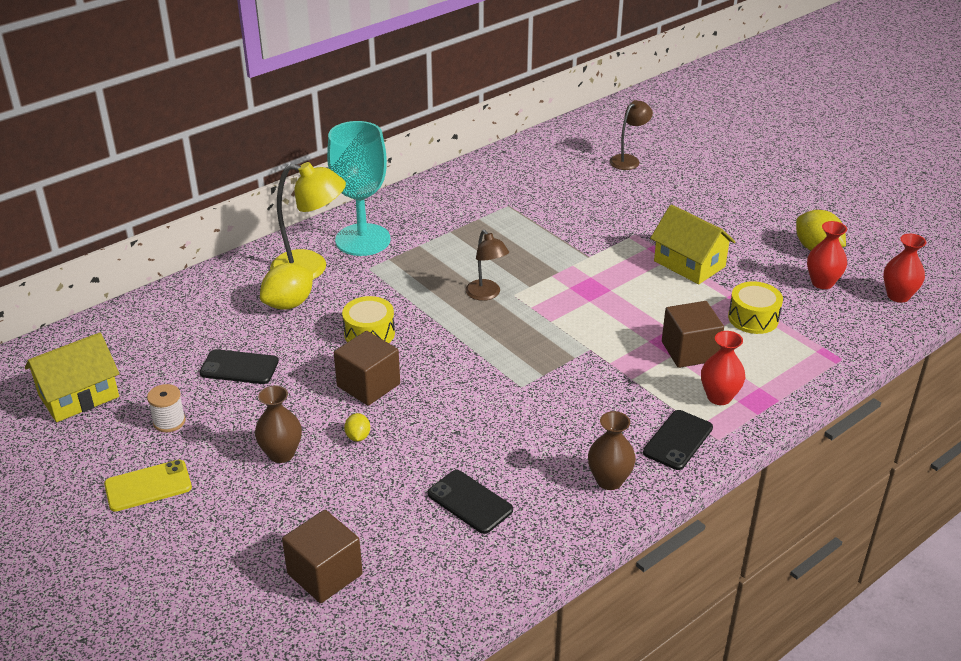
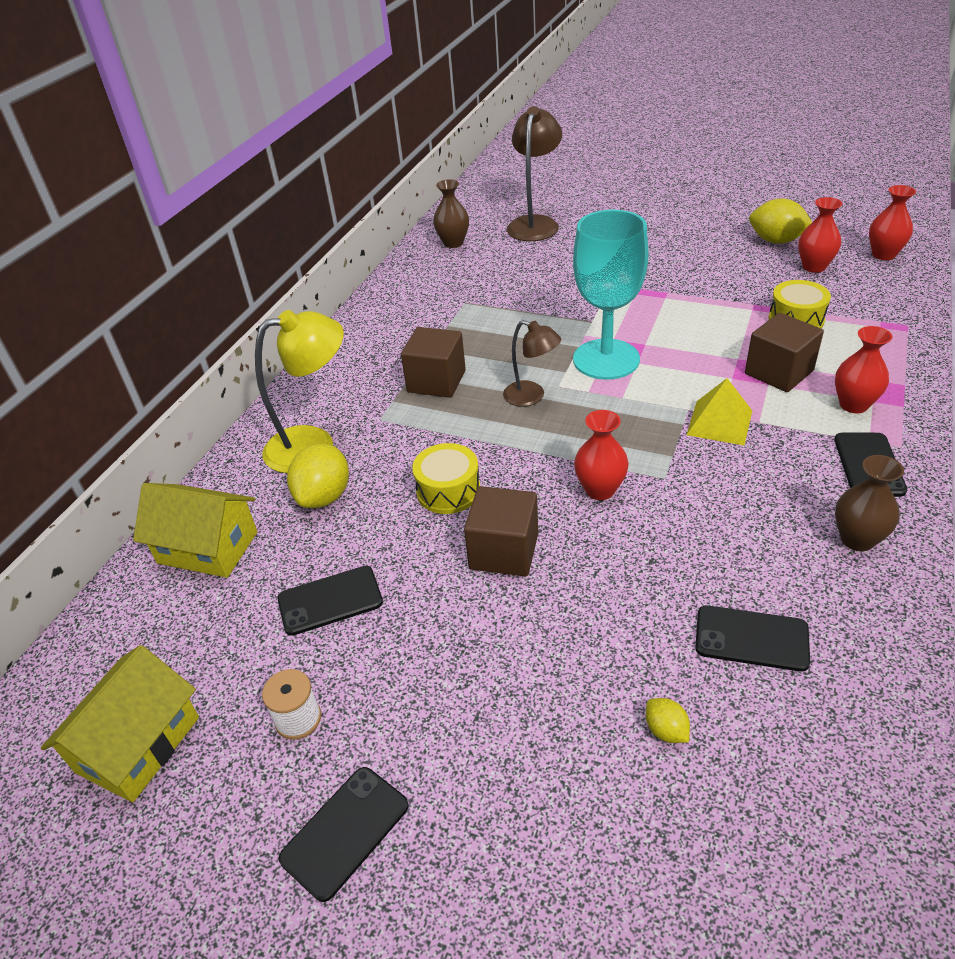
camera: 25 degrees left, 5 degrees up
(148, 486) = (345, 832): yellow phone -> black phone
(281, 454) = (481, 690): brown vase -> brown vase (453, 243)
(325, 574) = (689, 833): brown cube -> brown cube (436, 381)
(358, 436) = (551, 620): yellow lemon -> yellow lemon (666, 730)
(363, 240) = (345, 392): turquoise goblet -> turquoise goblet (606, 359)
(469, 375) = (600, 490): none -> red vase
(602, 367) = (719, 422): none -> yellow pyramid
(628, 160) = (535, 223): brown lamp -> brown lamp, size x1.64
(689, 264) = (687, 293): yellow house -> yellow house (208, 547)

